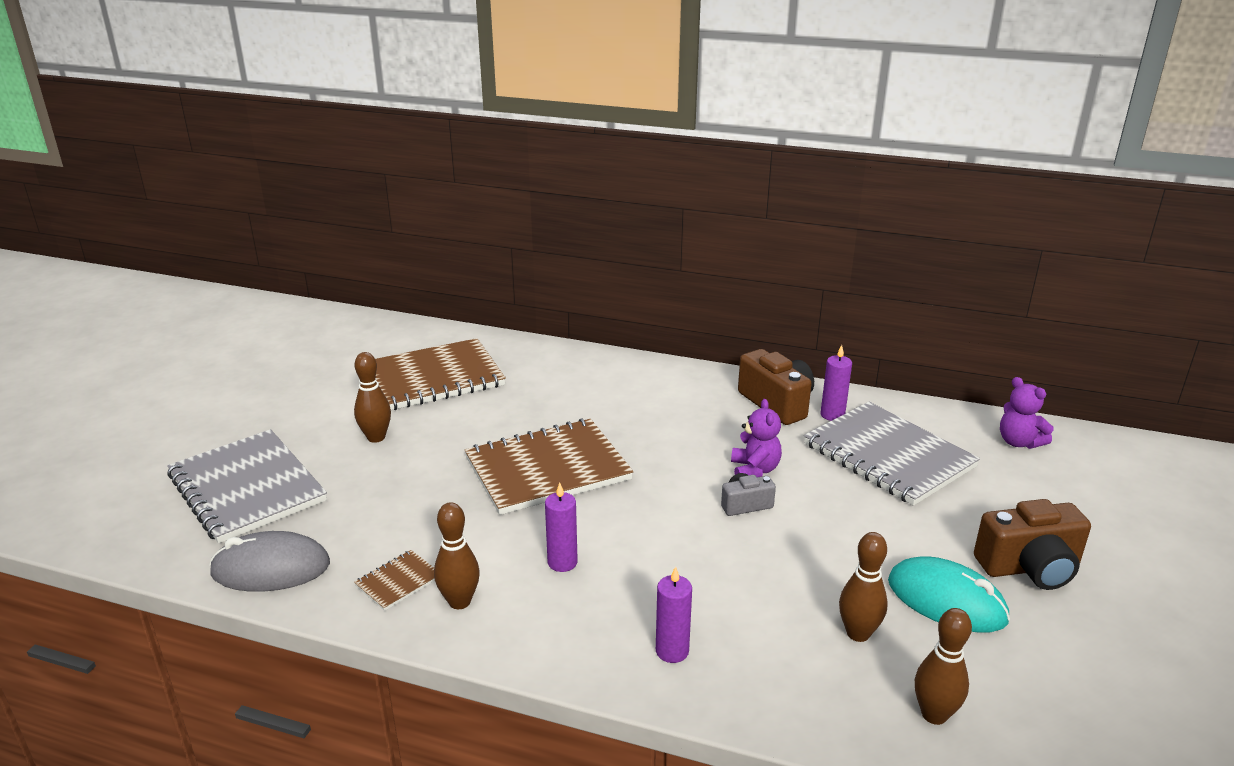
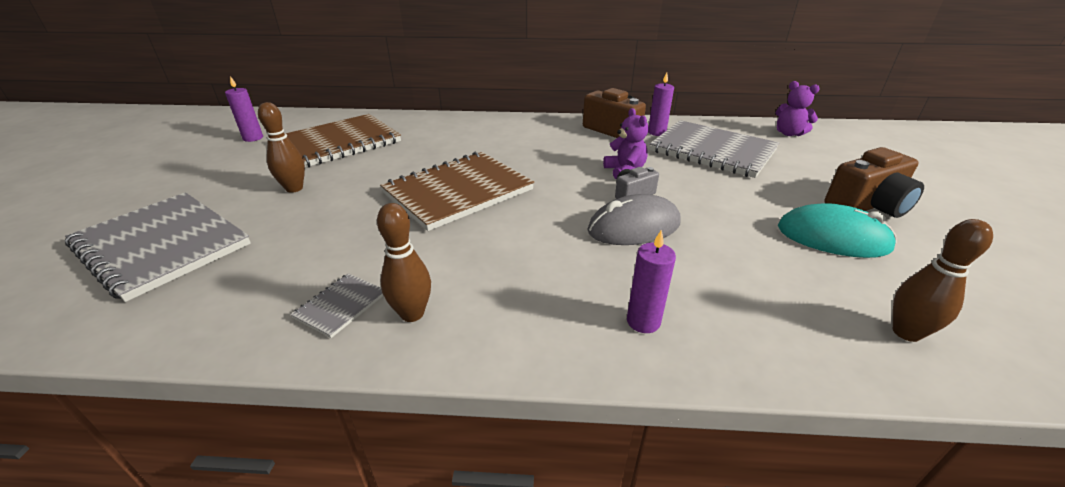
camera: 15 degrees left, 5 degrees up
(271, 568) = (191, 317): grey mouse -> grey mouse (634, 227)
(398, 582) = (341, 306): brown notebook -> grey notebook
(562, 562) = (501, 261): purple candle -> purple candle (253, 138)
(858, 633) = (789, 275): brown bowling pin -> none

